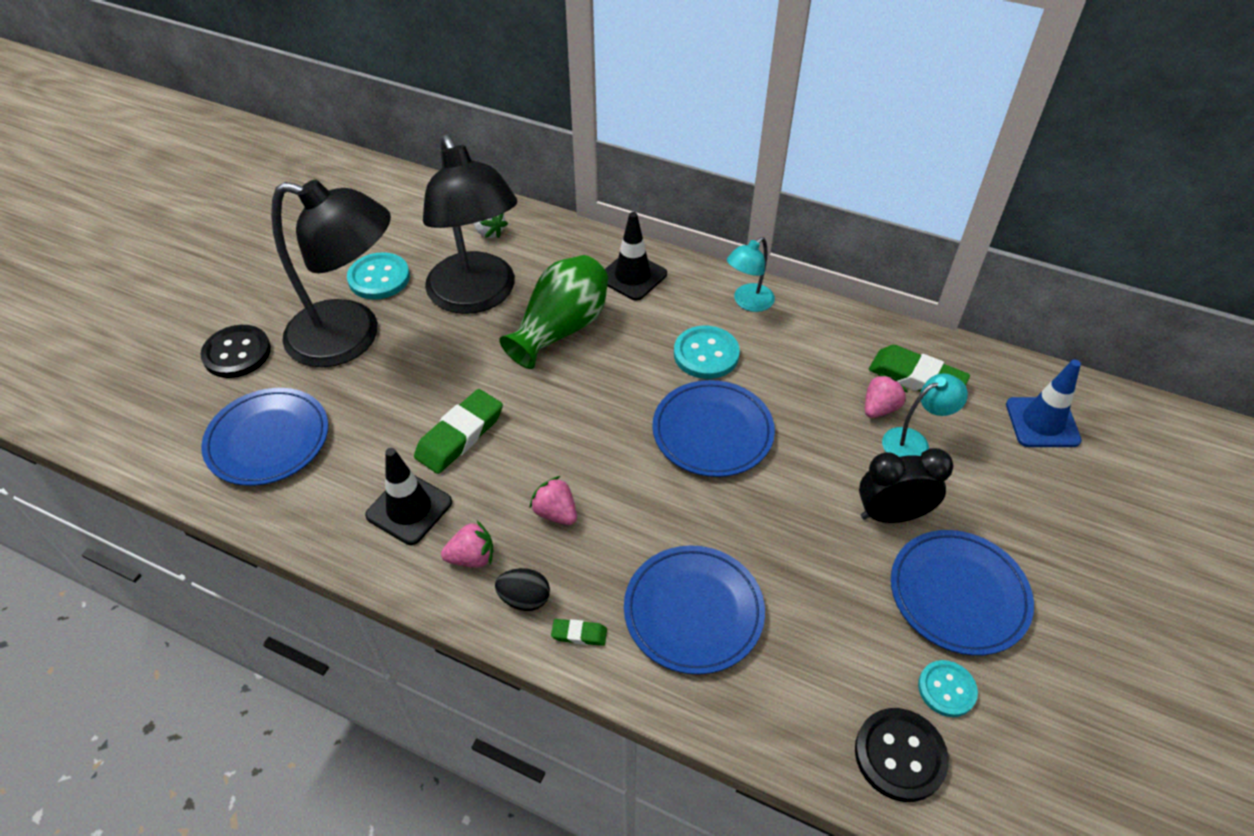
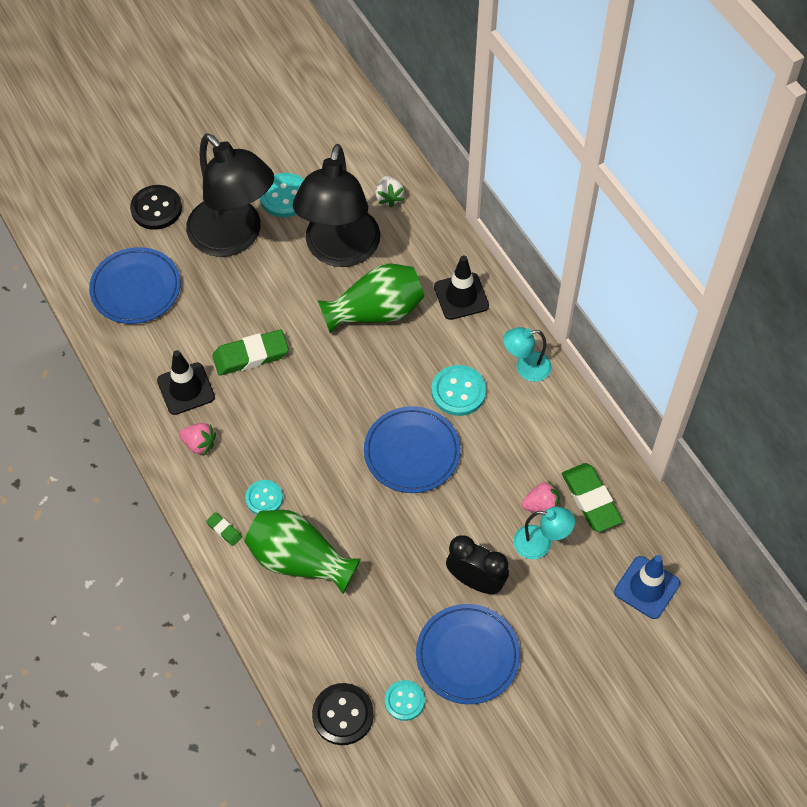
camera: 35 degrees right, 10 degrees up
(524, 599) = (210, 489): black egg -> none
(555, 513) = (269, 446): pink strawberry -> none
(597, 570) = (264, 498): none -> turquoise button
(693, 611) = (299, 560): blue plate -> green vase

